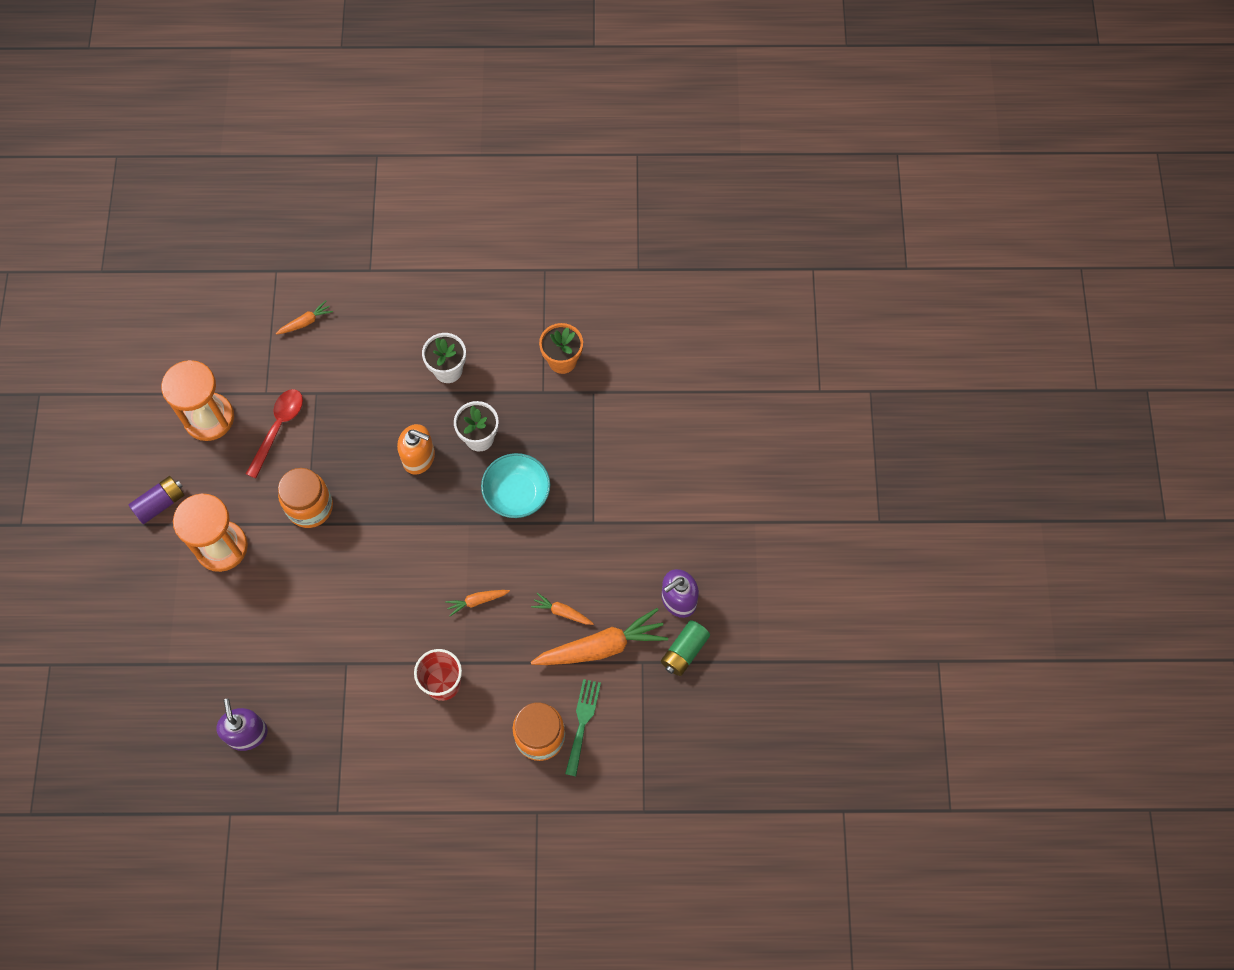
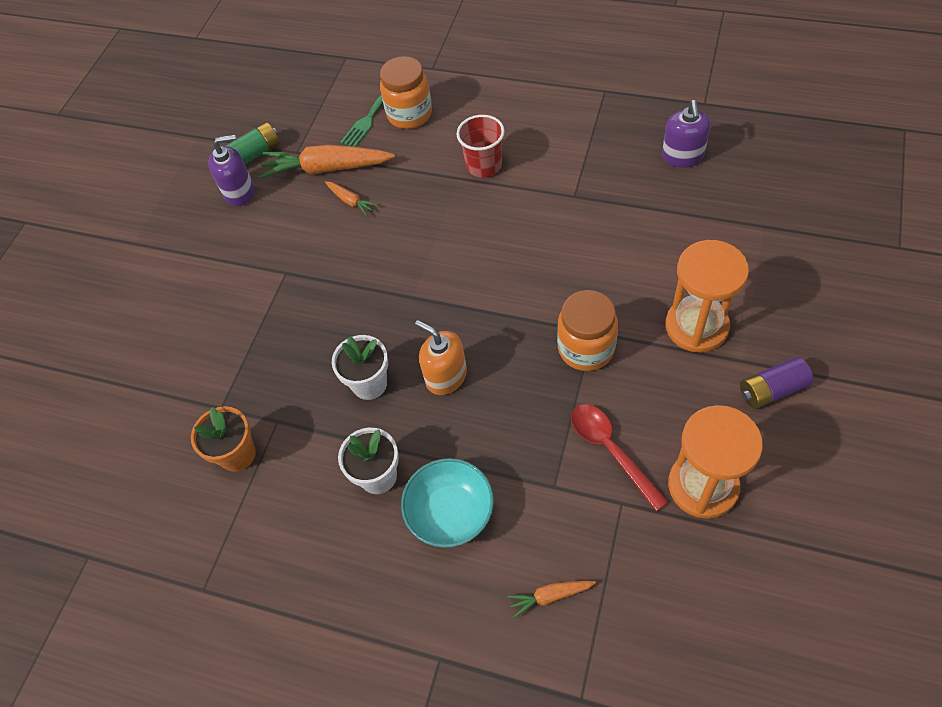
camera: 155 degrees left, 10 degrees down
(278, 428) = (611, 450): red spoon -> red spoon turned 105 degrees clockwise
(477, 601) = (429, 224): orange carrot -> none
(517, 493) = (351, 315): turquoise bowl -> turquoise bowl (450, 512)

